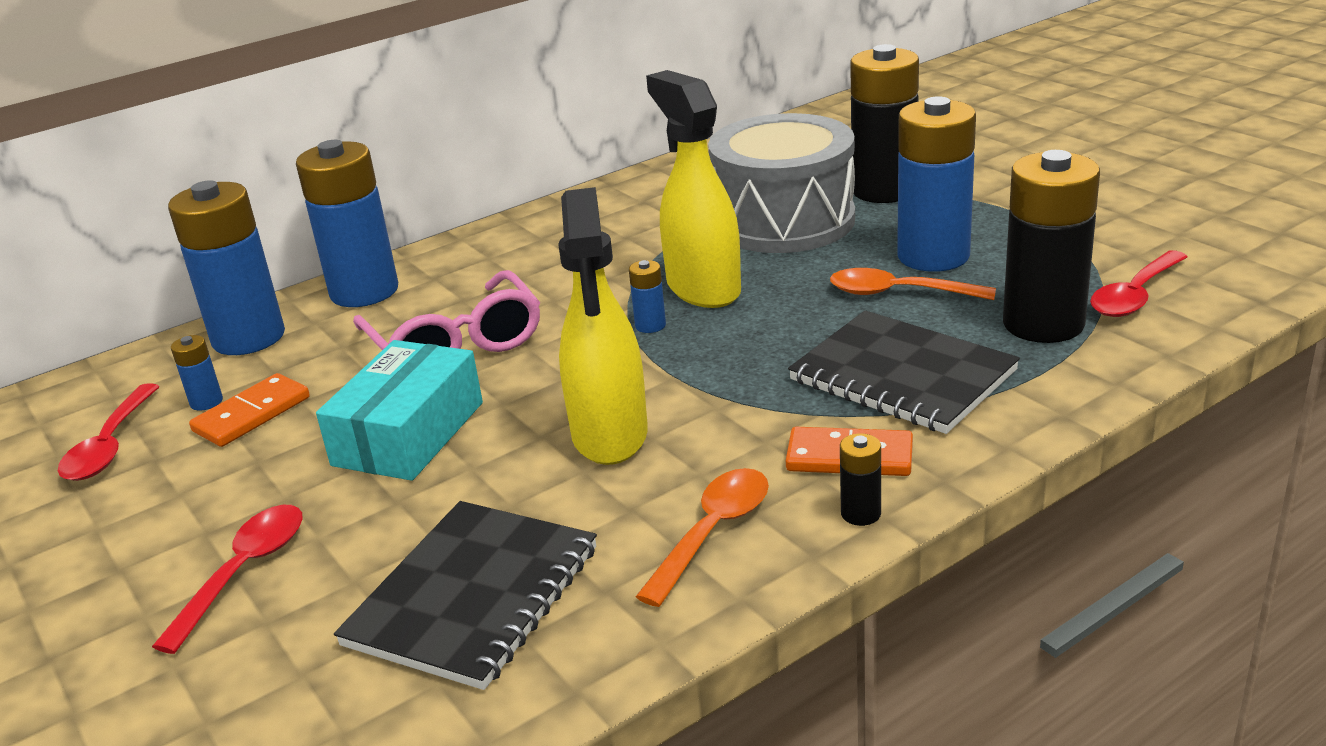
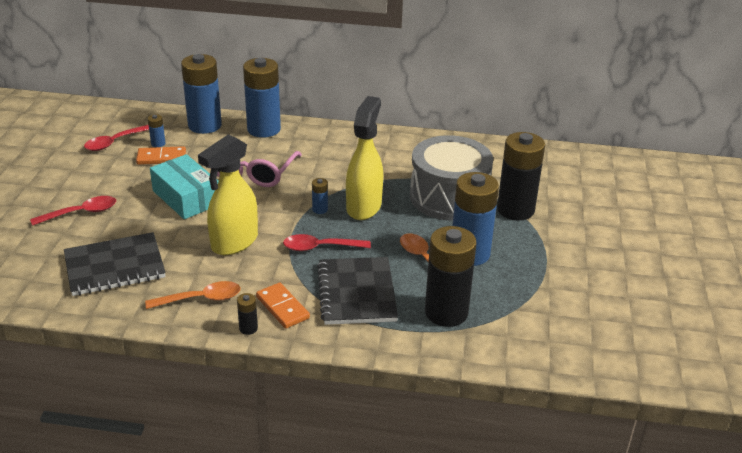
camera: 40 degrees right, 5 degrees up
(408, 433) = (186, 197): turquoise box -> turquoise box turned 75 degrees clockwise
(1134, 295) = (506, 329): red spoon -> red spoon (320, 247)

